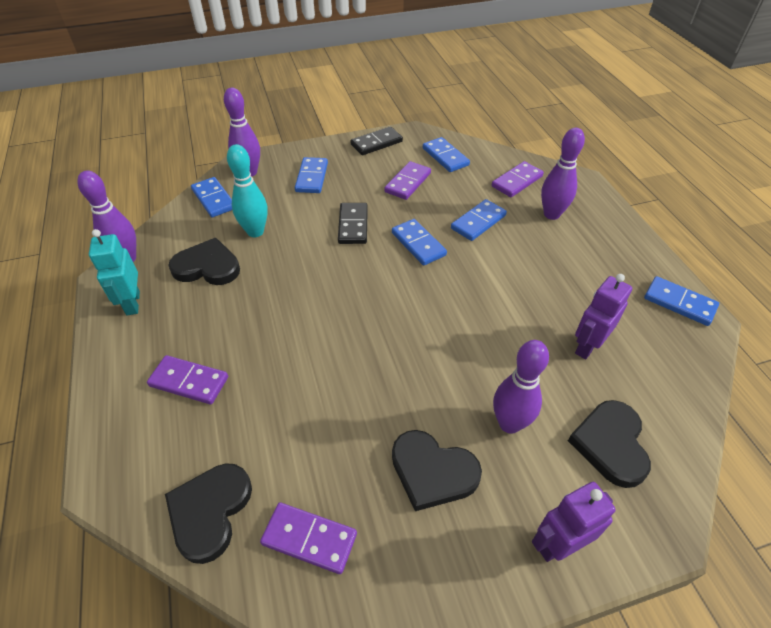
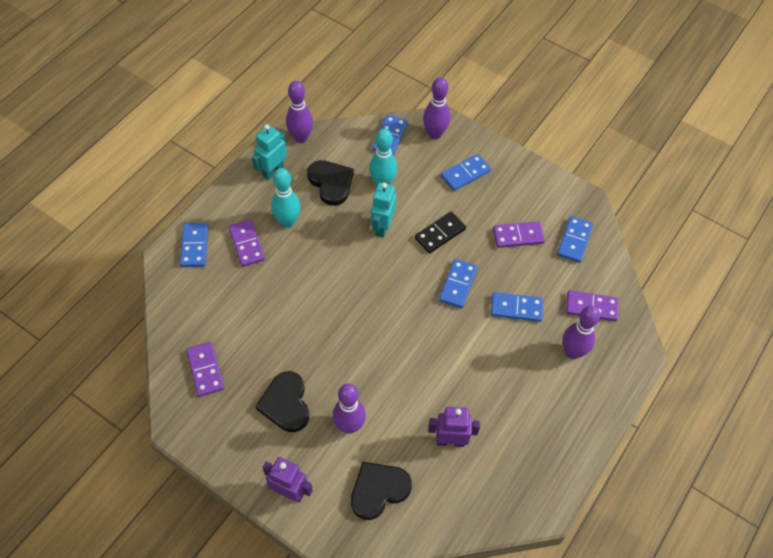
camera: 50 degrees right, 10 degrees up
(207, 327) = (287, 222): none -> turquoise bowling pin
(210, 511) = (186, 315): black heart -> none
(301, 258) = (382, 227): none -> turquoise robot
(376, 143) = (545, 185): black domino -> none
(679, 303) = (547, 484): blue domino -> blue domino (195, 246)

